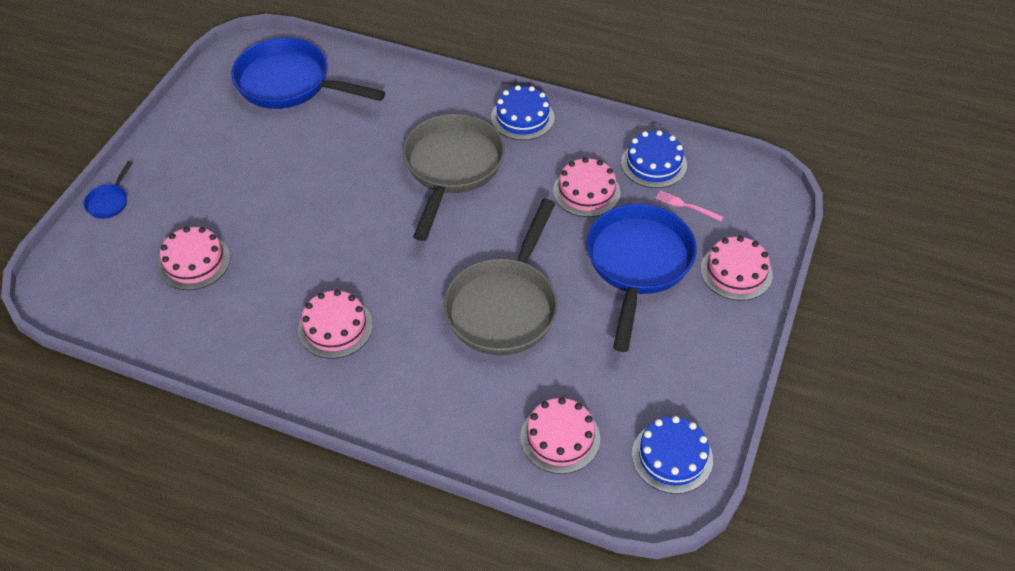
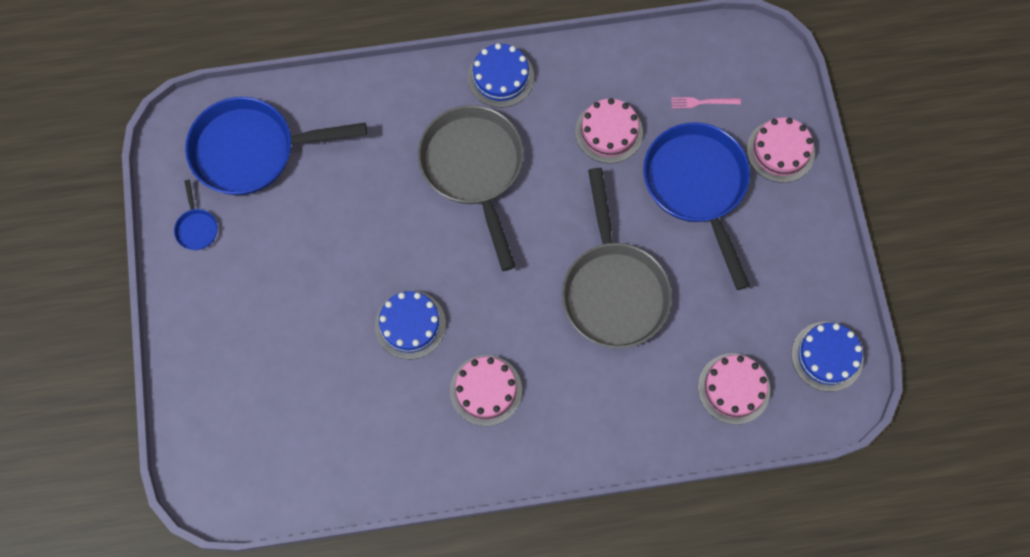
camera: 30 degrees left, 20 degrees up
(109, 202) = (182, 377): blue pan -> blue pan (197, 228)
(194, 262) = (313, 395): pink cake -> none
(654, 163) = (648, 70): blue cake -> blue cake (410, 324)

